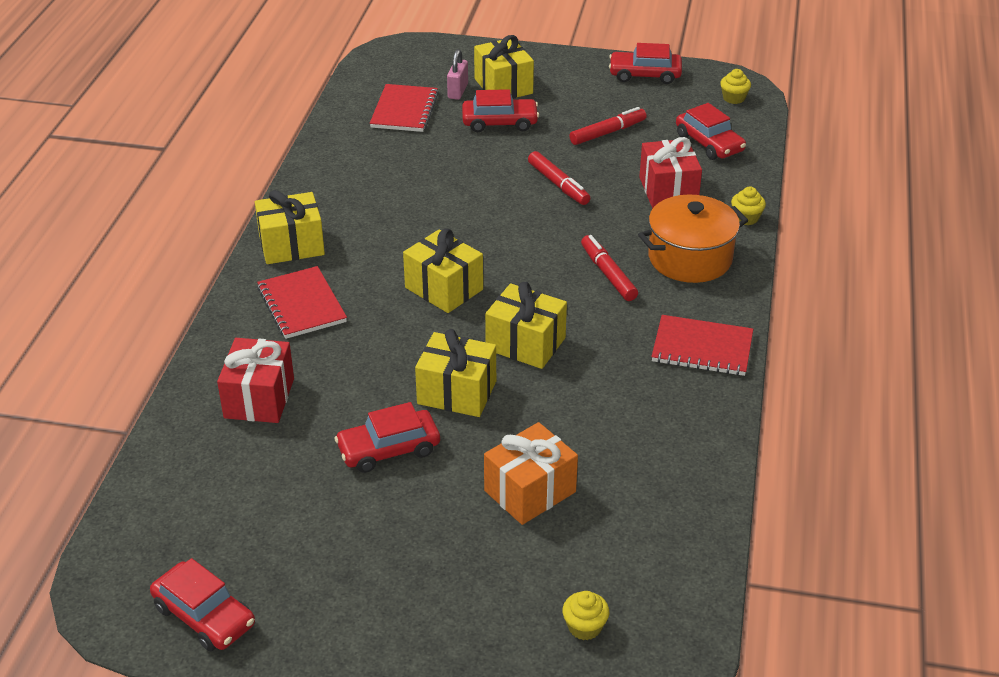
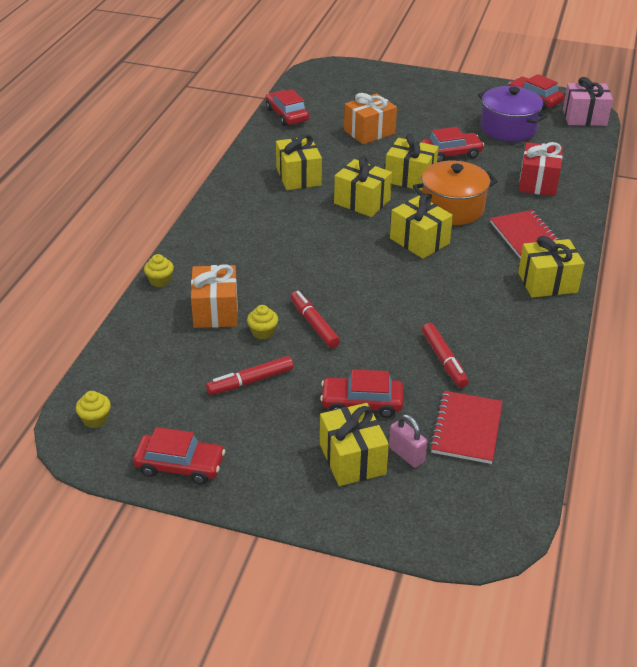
camera: 175 degrees left, 0 degrees up
(123, 566) = (584, 117): none -> pink gift
(278, 522) = (508, 128): none -> purple pot
(458, 91) = (406, 454): pink padlock -> pink padlock turned 60 degrees counterclockwise
(584, 627) = (349, 86): yellow cupcake -> yellow cupcake (263, 332)
(608, 274) = (291, 243): red marker -> red marker (444, 360)
(627, 382) = (298, 177): none -> yellow gift
(668, 190) = (215, 311): red gift -> orange gift
(690, 258) = (223, 251): orange pot -> orange pot (452, 208)
(702, 348) = (241, 192): red notebook -> none
(709, 143) = (153, 360): red car -> red car (287, 115)

